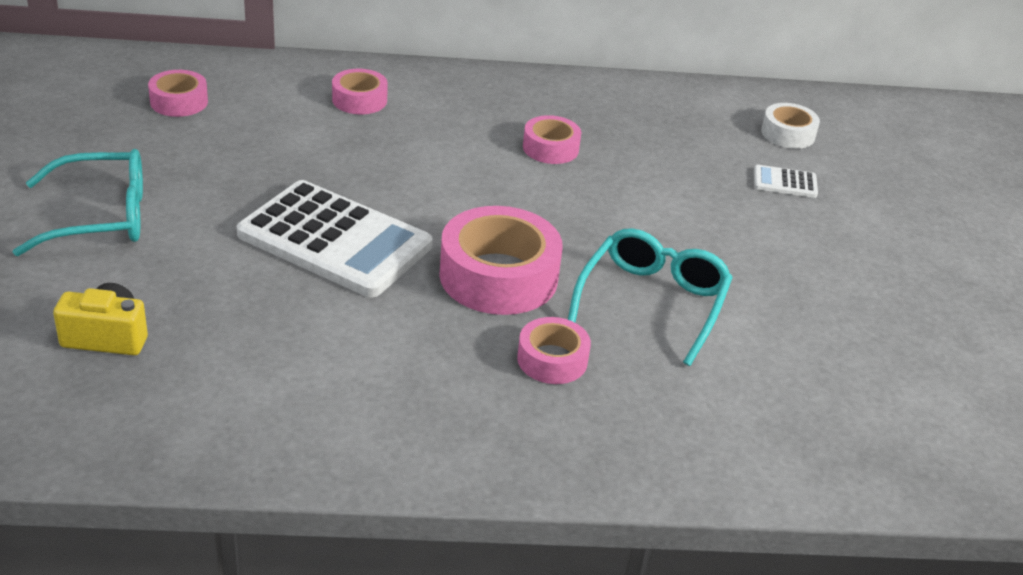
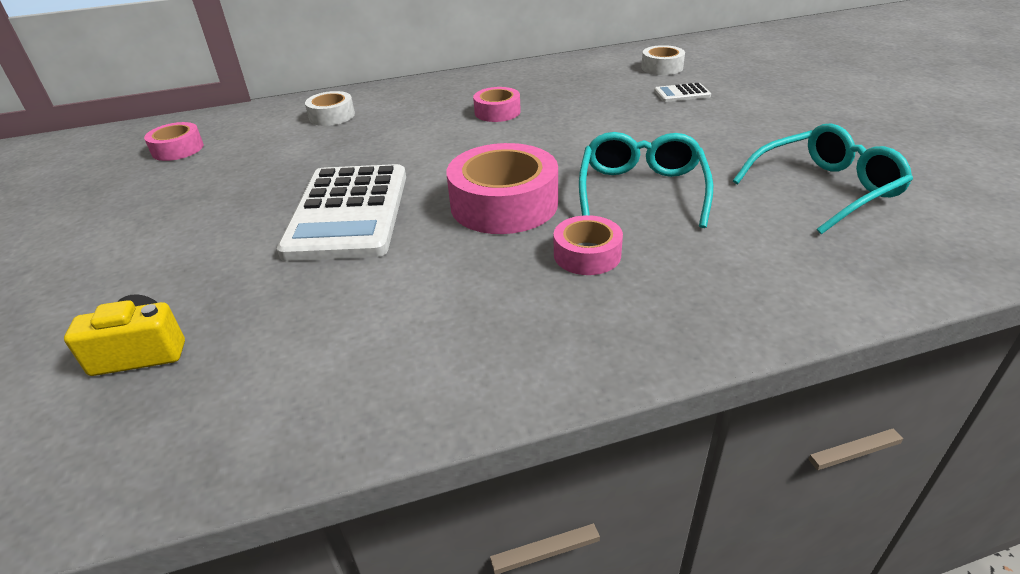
camera: 10 degrees left, 0 degrees up
(101, 217) = (119, 248): turquoise glasses -> turquoise glasses (826, 189)
(335, 240) = (348, 213): white calculator -> white calculator turned 75 degrees clockwise
(359, 100) = (332, 116): pink tape -> white tape

